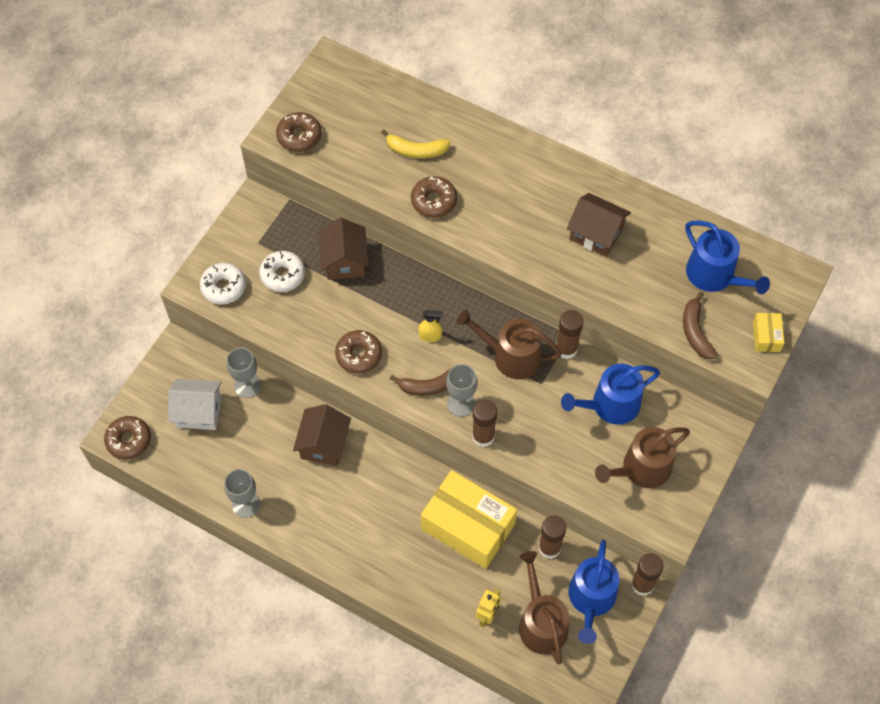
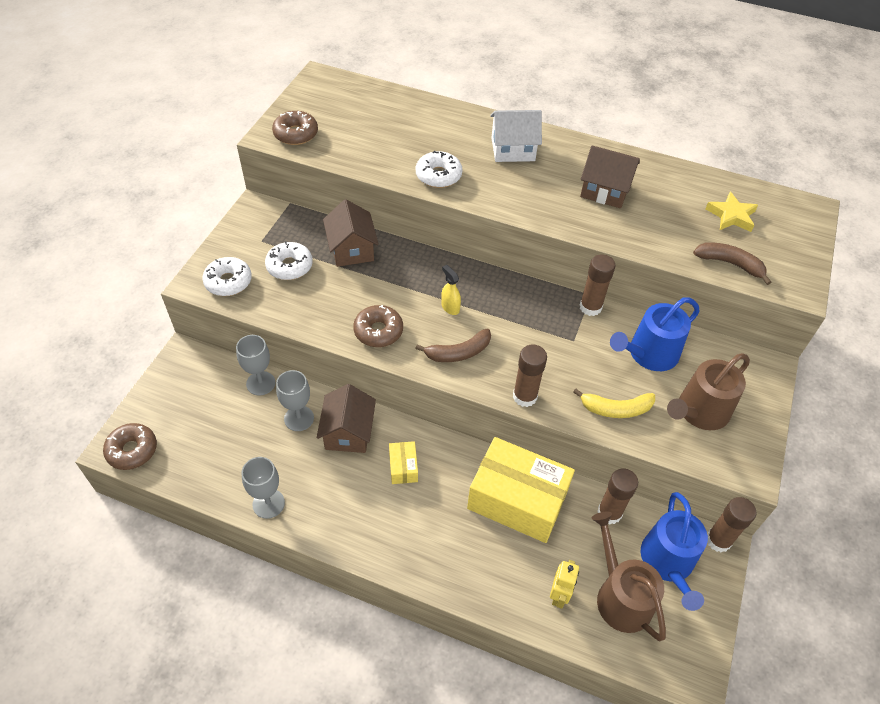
camera: 10 degrees left, 10 degrees down
(199, 411) = (209, 414): white house -> white house (513, 149)
(416, 150) = (413, 137): yellow banana -> yellow banana (615, 409)
(430, 336) = (450, 307): yellow spray bottle -> yellow spray bottle turned 120 degrees counterclockwise
(434, 201) = (438, 175): brown donut -> white donut
(461, 403) = (494, 367): grey goblet -> grey goblet (299, 418)
(511, 356) = (536, 318): brown watering can -> none
(695, 331) = (730, 264): brown banana -> brown banana turned 135 degrees clockwise
(715, 276) = (731, 216): blue watering can -> yellow star
(766, 336) = (801, 263): yellow box -> yellow box (403, 467)

